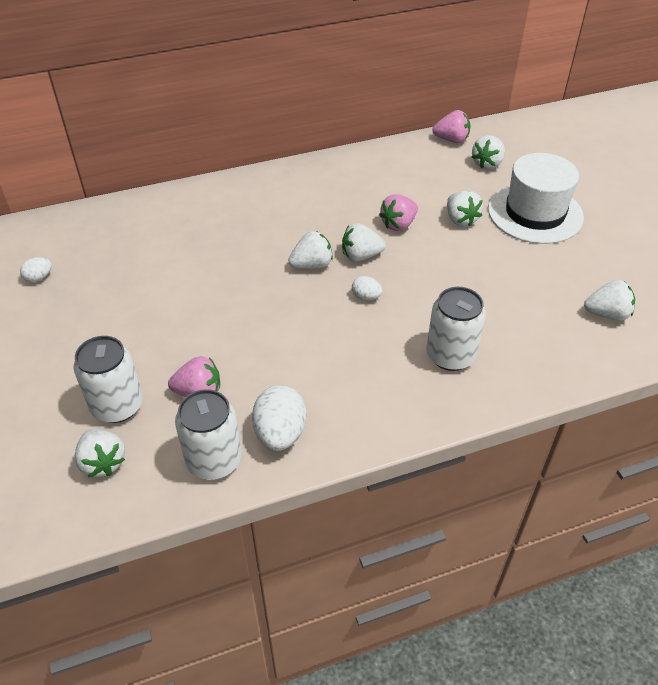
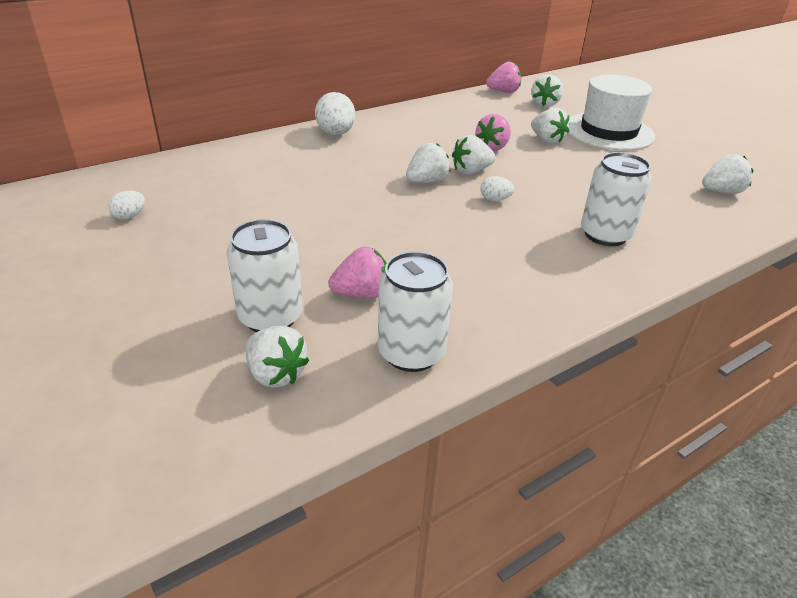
camera: 15 degrees left, 10 degrees down
(280, 433) = (473, 318): white egg -> white egg (336, 133)

